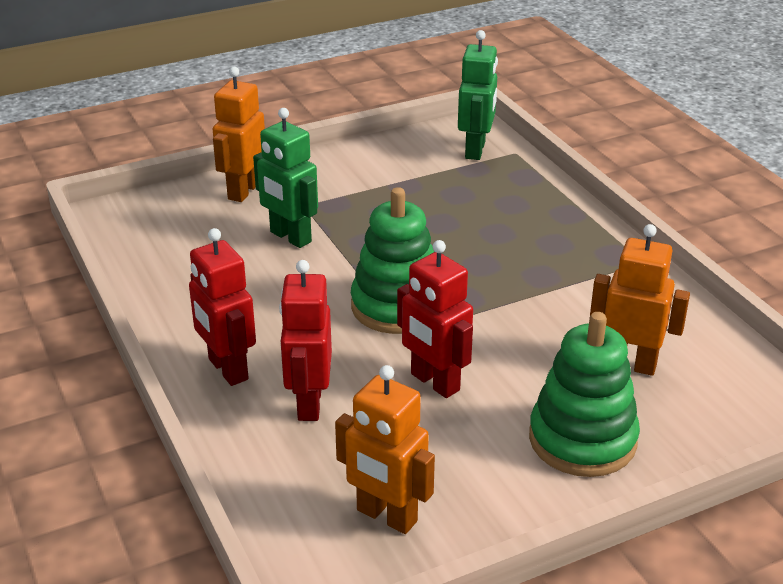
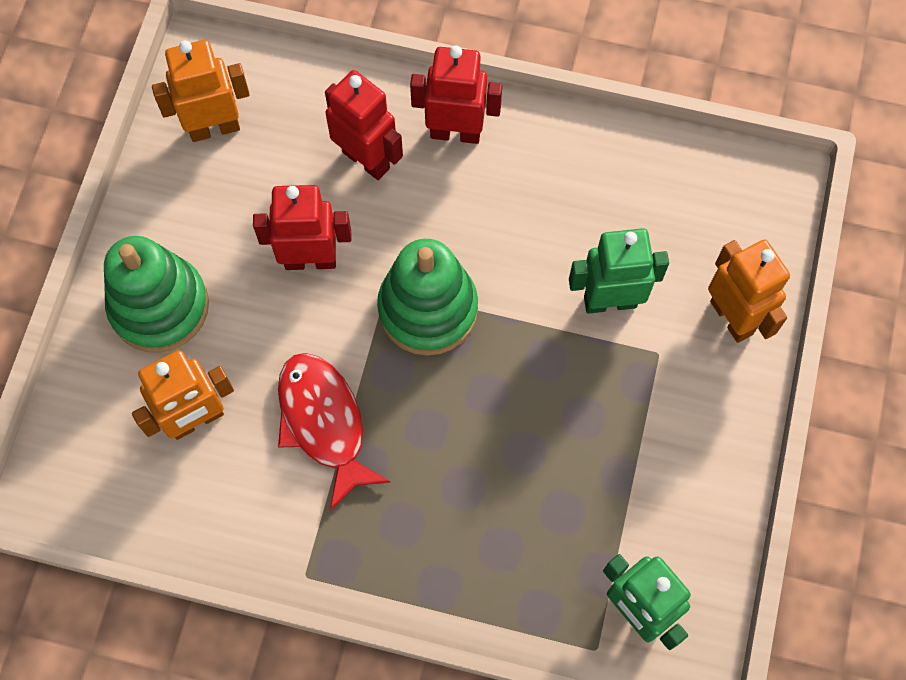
camera: 130 degrees right, 35 degrees up
(542, 306) = (324, 423): none -> red fish

